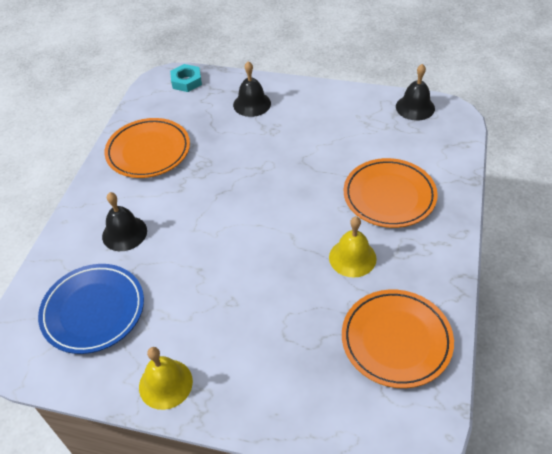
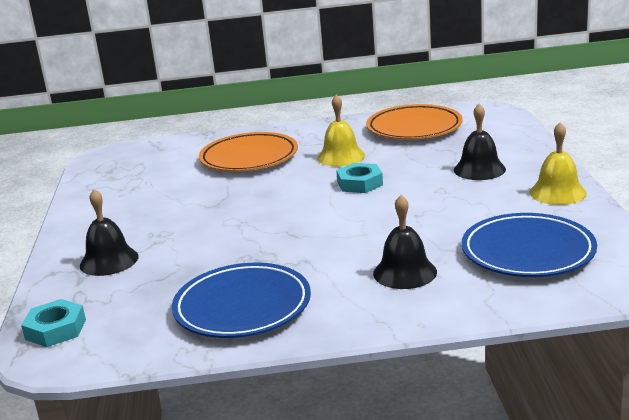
camera: 110 degrees left, 25 degrees down
(148, 151) = (242, 307): orange plate -> blue plate
(283, 253) = (360, 183): none -> turquoise nut
(415, 107) = (98, 171): black bell -> black bell (479, 169)

